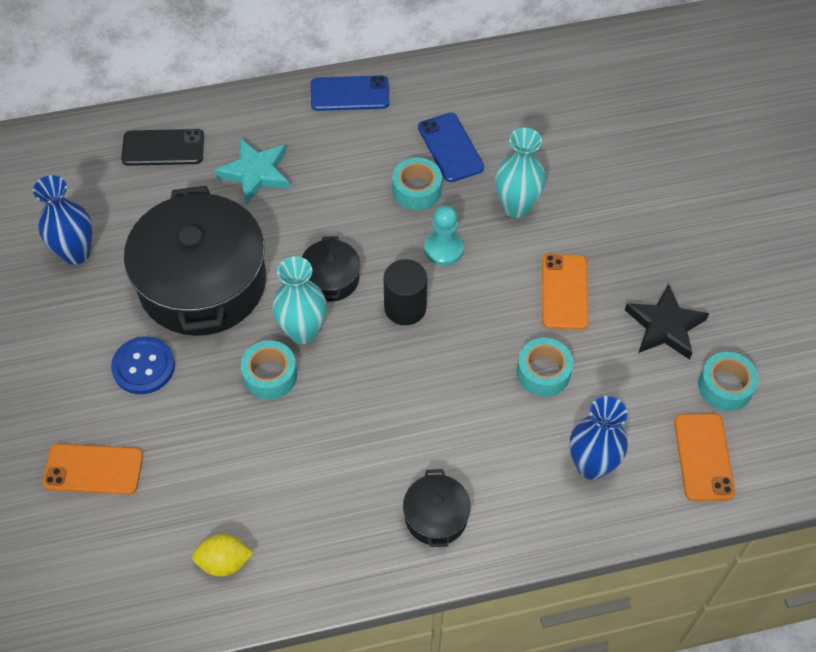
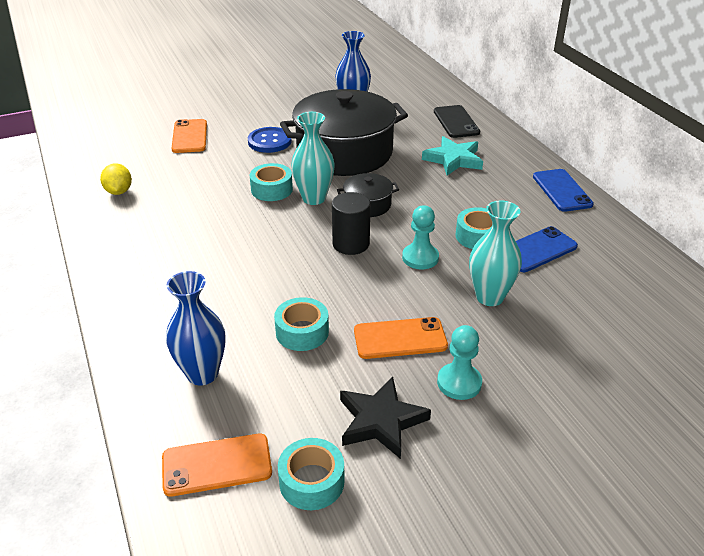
camera: 80 degrees right, 20 degrees down
(436, 516) = (150, 282): black pot -> none
(626, 259) = (459, 383): none -> turquoise pawn

